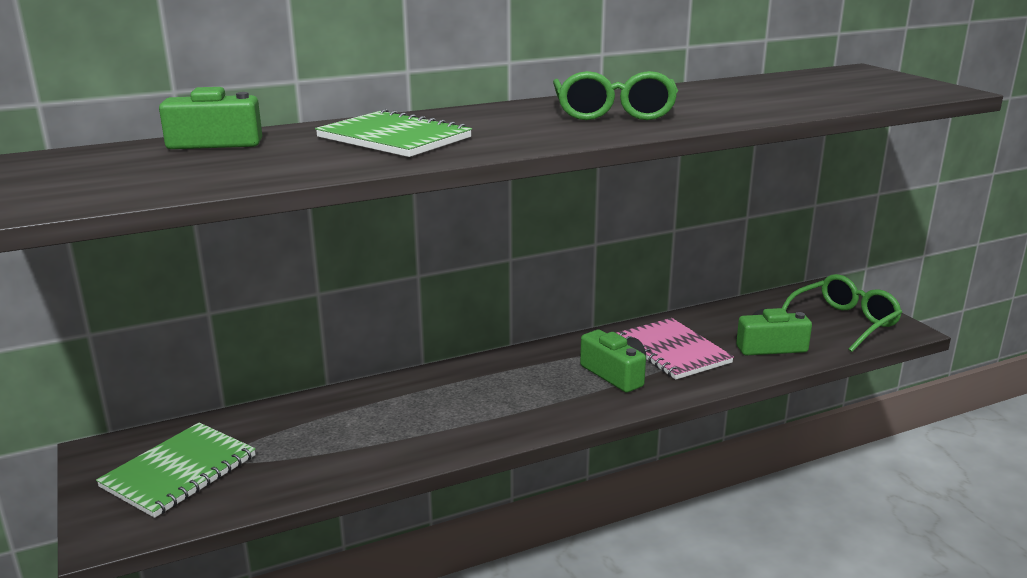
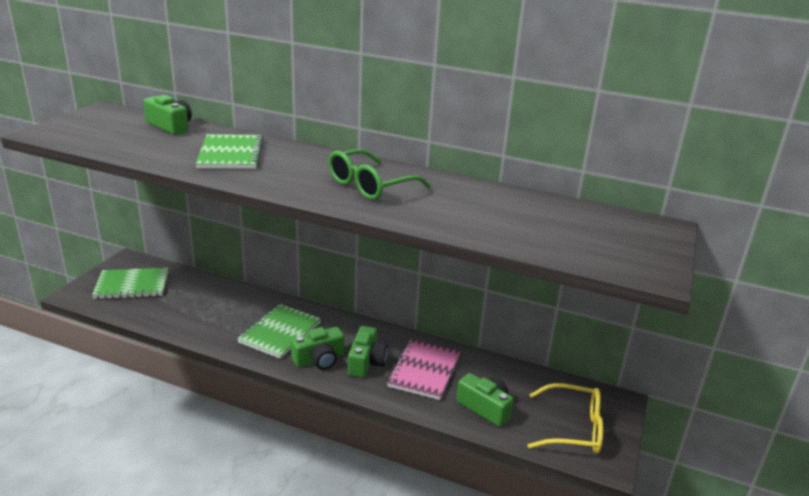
camera: 45 degrees right, 5 degrees up
(482, 402) = (280, 332): none -> green notebook
(572, 399) = (319, 359): none -> green camera
(843, 323) = (572, 428): green glasses -> yellow glasses

